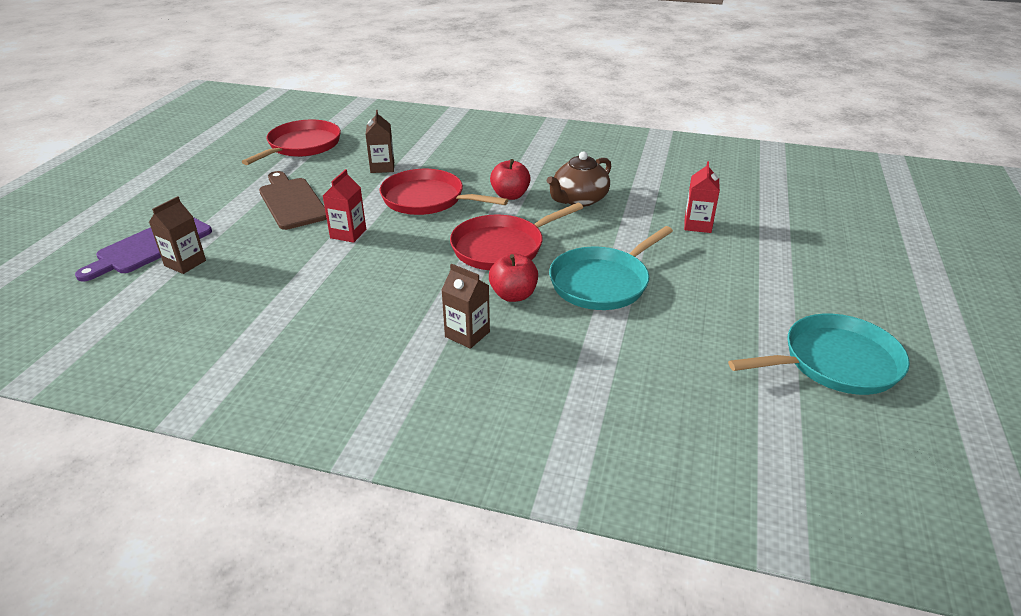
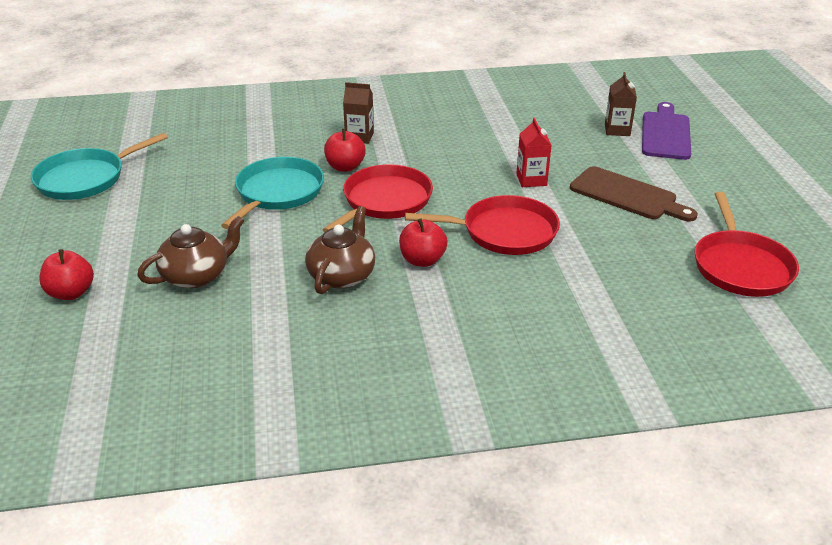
camera: 155 degrees right, 0 degrees up
(382, 167) = (603, 260): brown carton -> none
(697, 225) = (197, 275): red carton -> brown teapot
(806, 236) = (71, 293): none -> red apple

